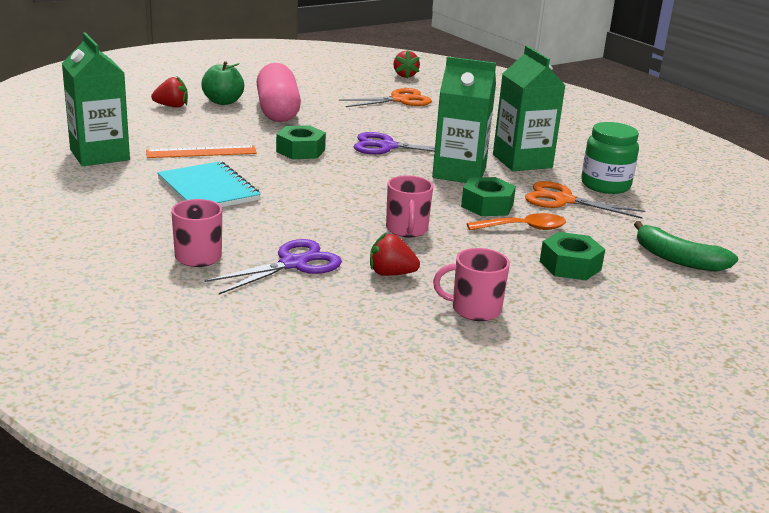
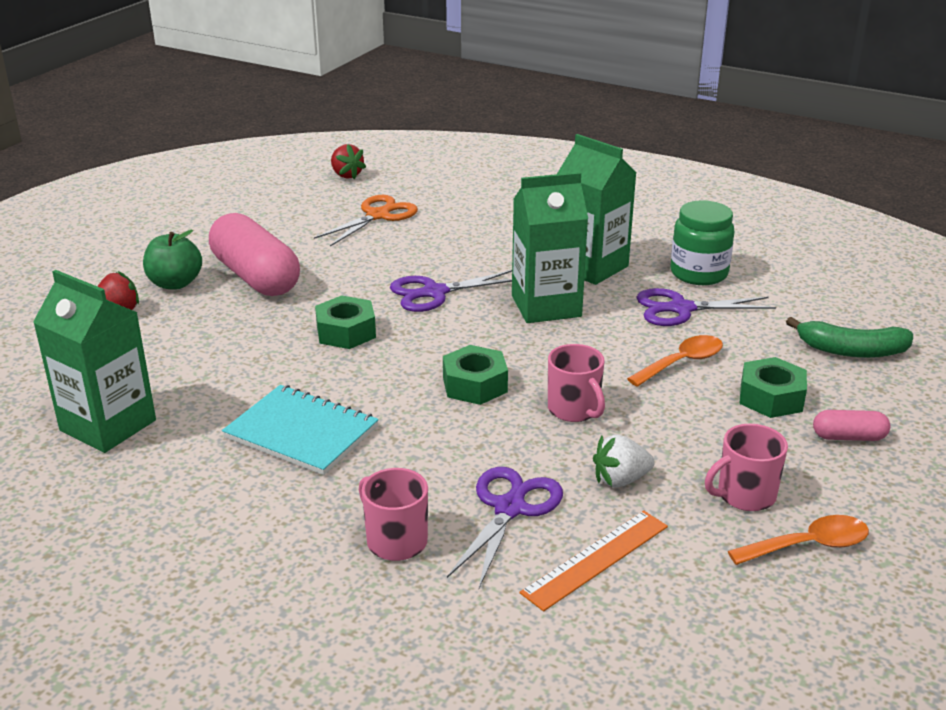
camera: 25 degrees left, 5 degrees up
(201, 152) = (232, 375): orange ruler -> orange ruler (595, 559)
(391, 274) = (620, 480): red strawberry -> white strawberry
(487, 205) = (618, 344): green nut -> green nut (474, 385)
(487, 350) = (808, 545): none -> orange spoon
(563, 200) = (681, 309): orange scissors -> purple scissors
(605, 304) = (848, 437): none -> pink capsule

